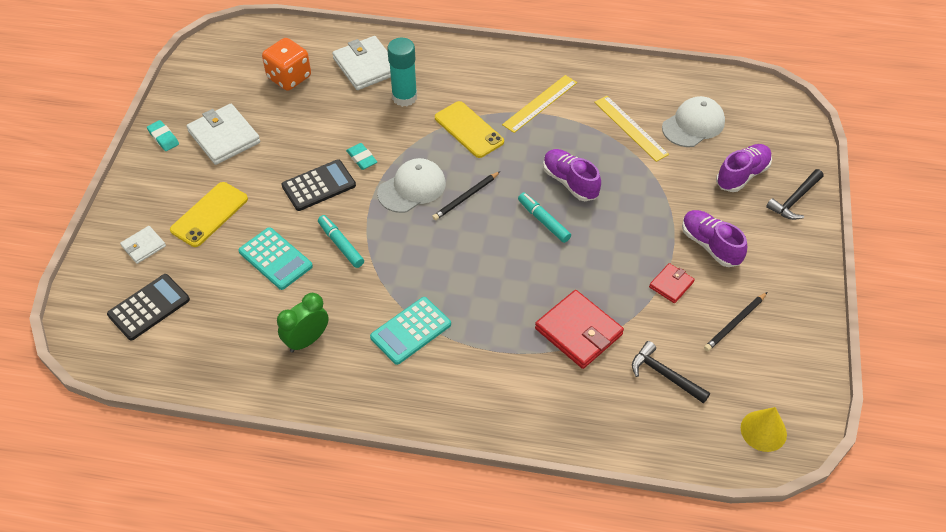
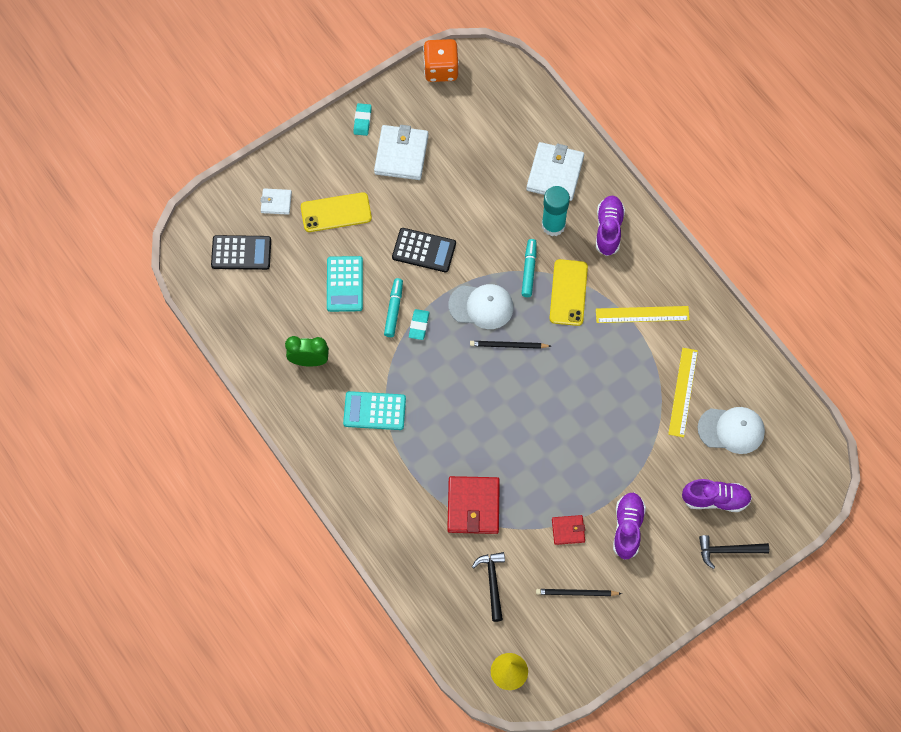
camera: 45 degrees right, 15 degrees up
(289, 77) = (492, 138): orange dice -> orange dice (441, 69)
(362, 158) = (473, 252): turquoise eraser -> turquoise eraser (419, 325)
(543, 221) = (539, 409): turquoise marker -> turquoise marker (529, 270)
(570, 182) = (590, 396): purple shoe -> purple shoe (608, 229)

